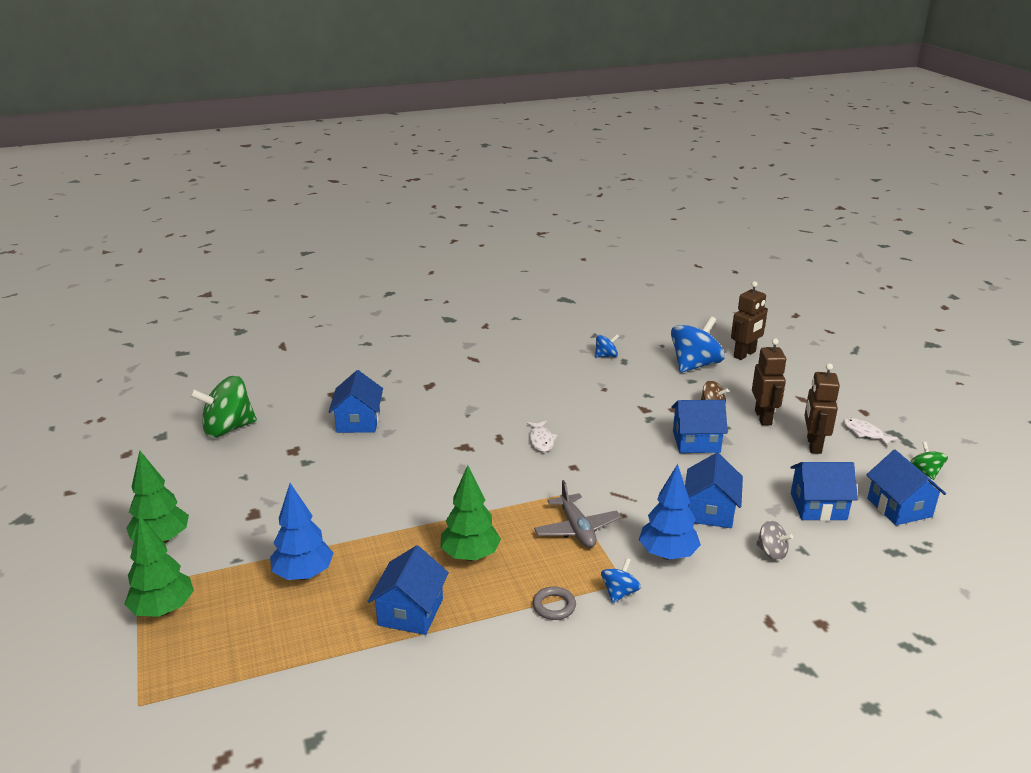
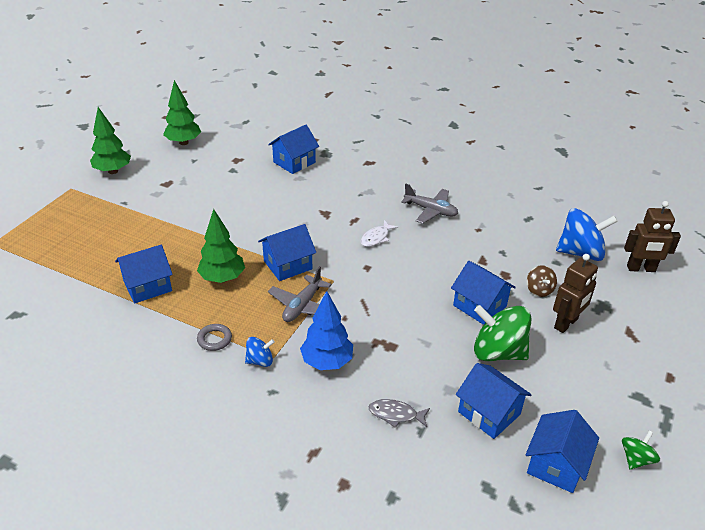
camera: 45 degrees right, 10 degrees up
(163, 610) = (63, 206): green tree -> green tree (183, 142)
(228, 428) = (227, 129): green spinning top -> green spinning top (498, 352)
(303, 574) = (137, 231): blue tree -> none
(546, 395) = (431, 210): none -> grey plane
(606, 356) = (521, 207): blue spinning top -> none
(710, 511) = (403, 357): blue house -> blue house (287, 265)
(771, 552) = (395, 414): grey spinning top -> grey fish
(813, 445) = (571, 370): brown robot -> none
(865, 433) = (637, 393): white fish -> none

